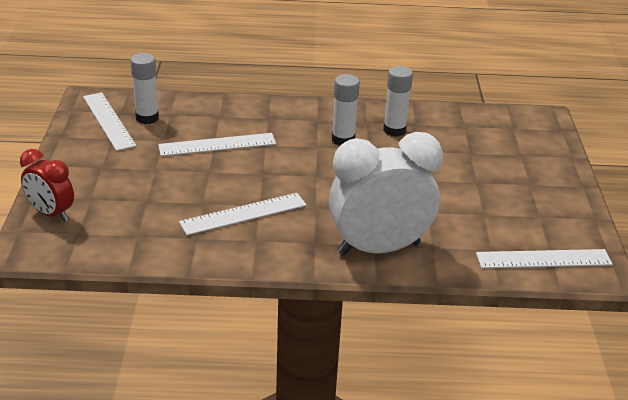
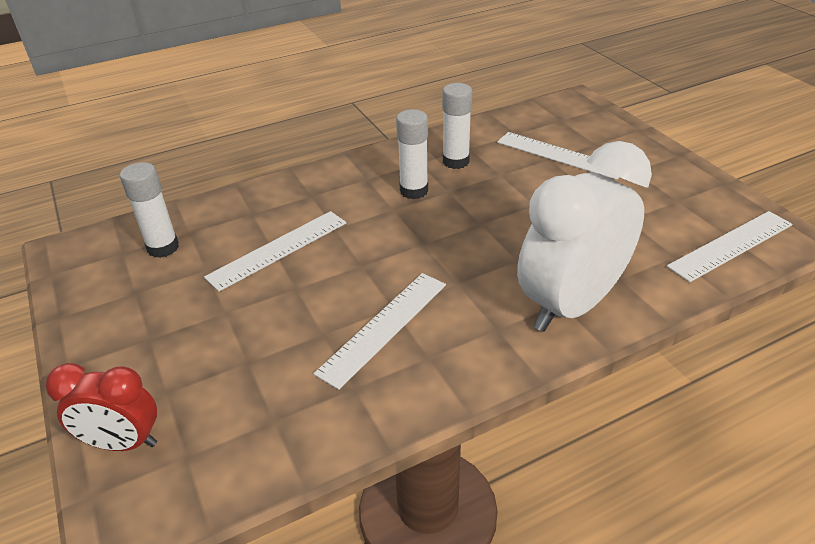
camera: 25 degrees left, 5 degrees up
(108, 121) = (113, 270): white ruler -> white ruler (559, 155)

